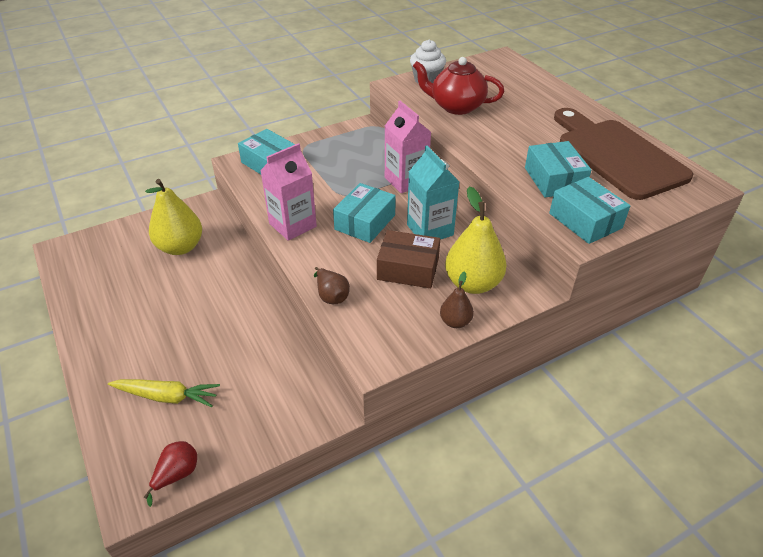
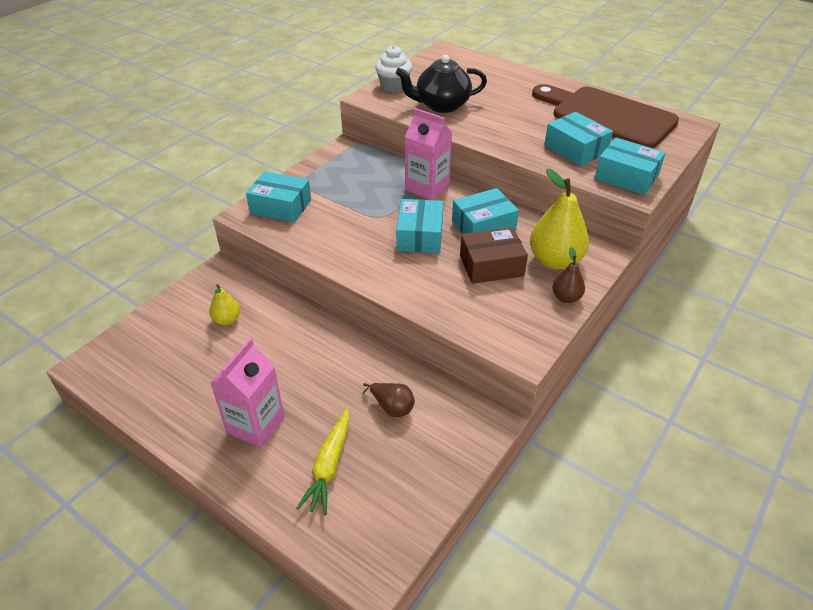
camera: 25 degrees left, 0 degrees up
(167, 396) = (329, 466): yellow carrot -> yellow carrot turned 120 degrees clockwise
(177, 474) = (397, 531): red pear -> none
(180, 247) = (227, 320): yellow pear -> yellow pear, size x0.53
(292, 225) = (353, 259): pink carton -> pink carton (255, 424)
(331, 296) = (443, 311): brown pear -> brown pear (392, 407)
(430, 230) = (483, 226): turquoise carton -> turquoise box
(456, 106) = (441, 105): red teapot -> black teapot

